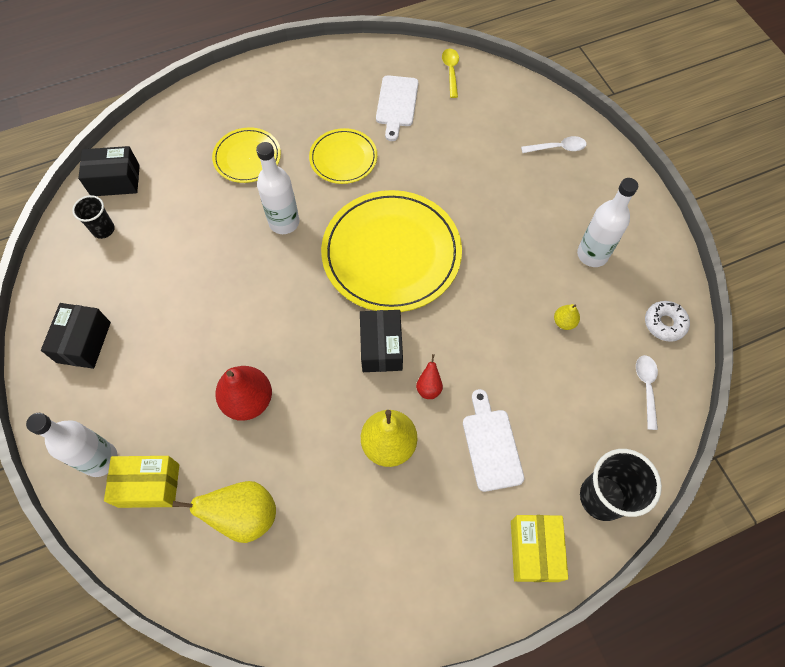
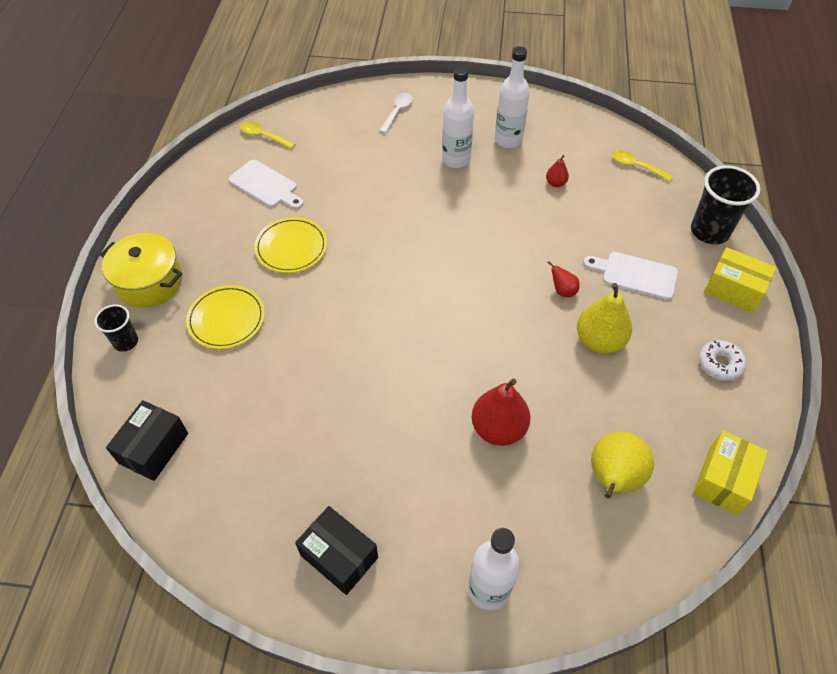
camera: 60 degrees left, 10 degrees down
(103, 229) = (209, 484): black cup -> black cup (126, 342)
(149, 485) = (541, 552): yellow box -> yellow box (723, 480)
(252, 91) = (149, 282): none -> yellow pot
(284, 222) = (326, 321): white bottle -> white bottle (456, 159)
(381, 347) = (506, 306): black box -> none
(391, 253) = (418, 258): yellow plate -> none
(564, 322) = (555, 183): yellow pear -> red pear
(646, 387) = (636, 166): white spoon -> yellow spoon
(664, 323) = (591, 132): white donut -> white donut (719, 364)

